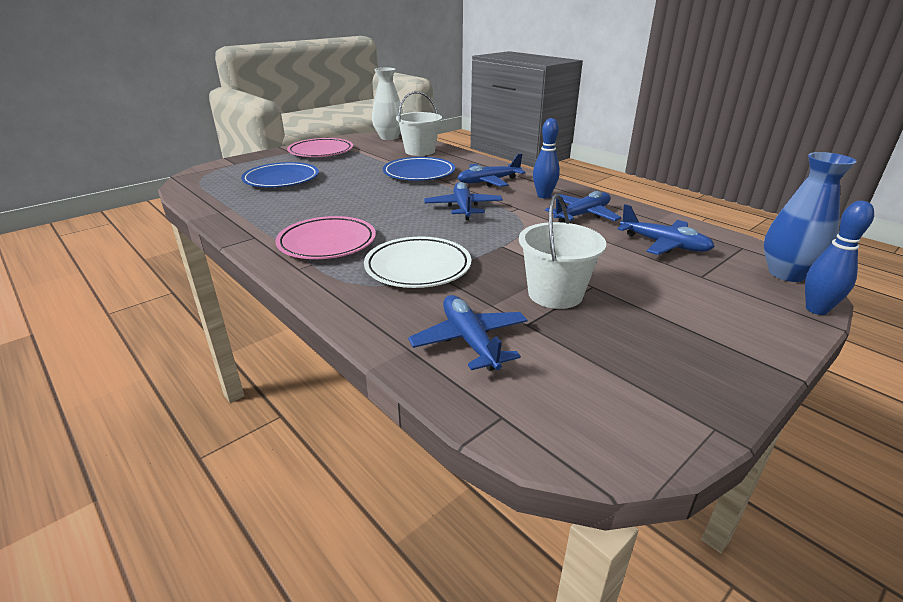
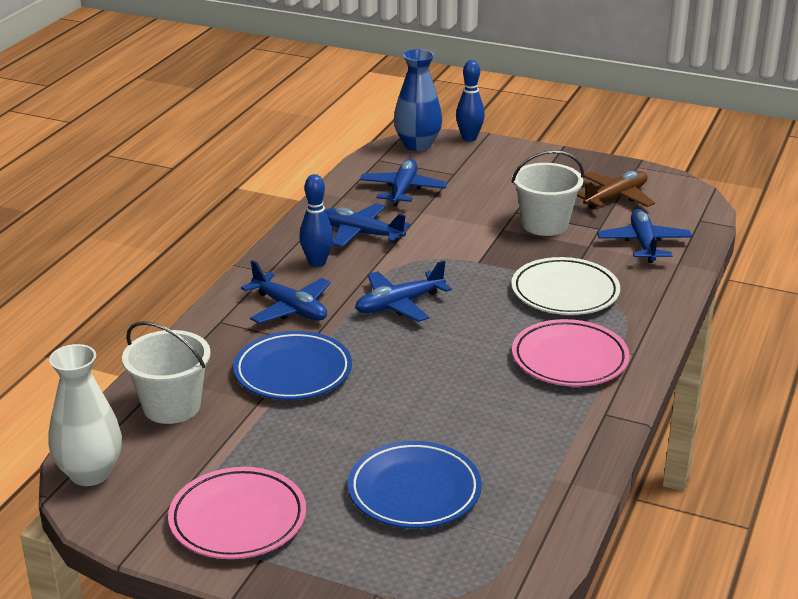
camera: 115 degrees left, 0 degrees up
(470, 341) = (643, 244): blue plane -> blue plane turned 135 degrees clockwise
(604, 364) = (615, 198): none -> brown plane

